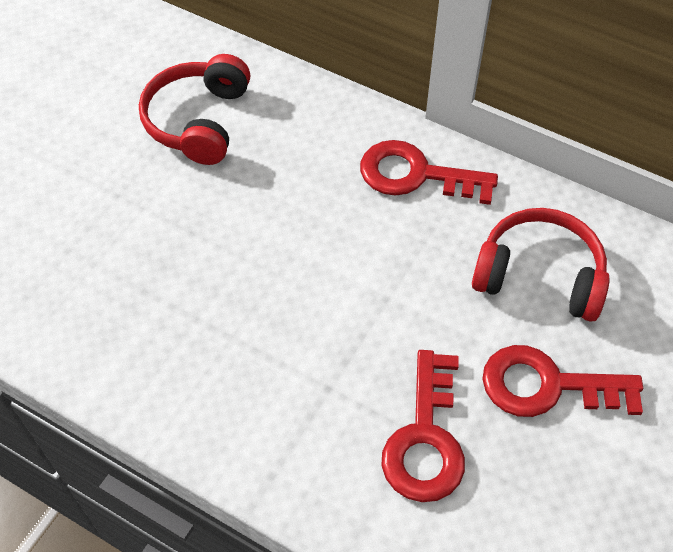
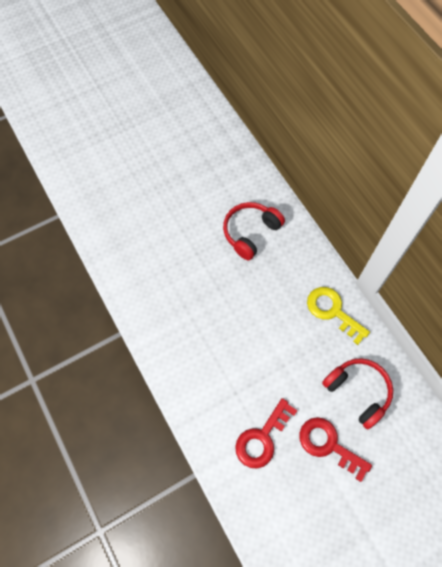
camera: 30 degrees right, 10 degrees up
(416, 175) = (332, 311): red key -> yellow key

